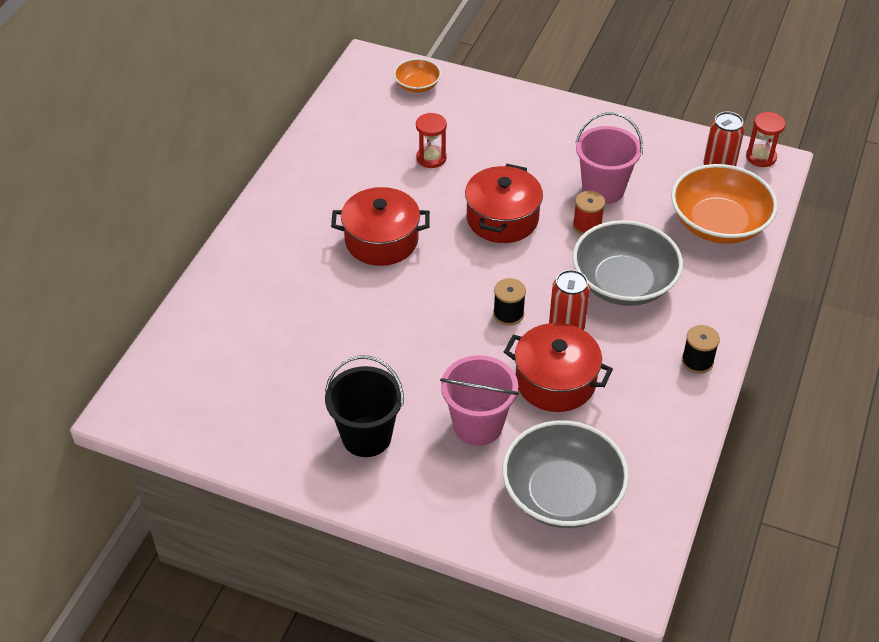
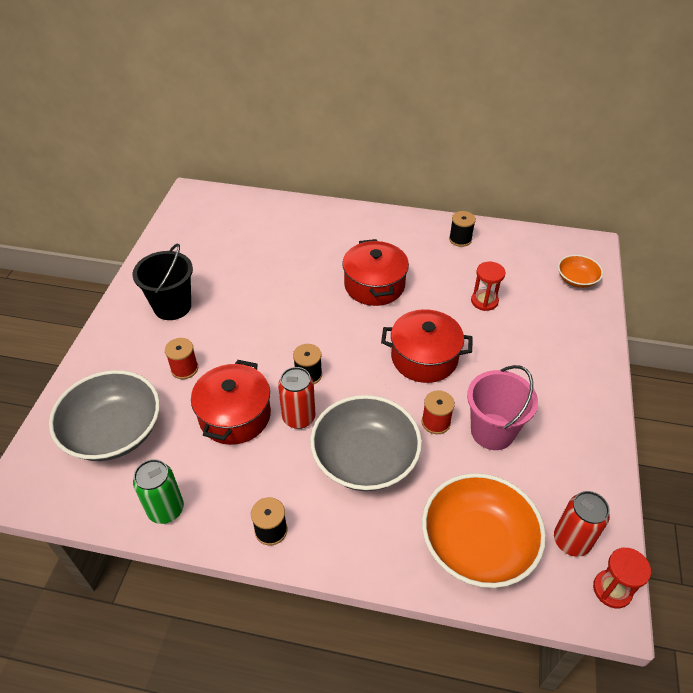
camera: 80 degrees right, 0 degrees up
(324, 156) = (460, 239): none -> black spool
(478, 425) = (184, 369): pink bucket -> red spool
(669, 444) = (166, 509): none -> green can

